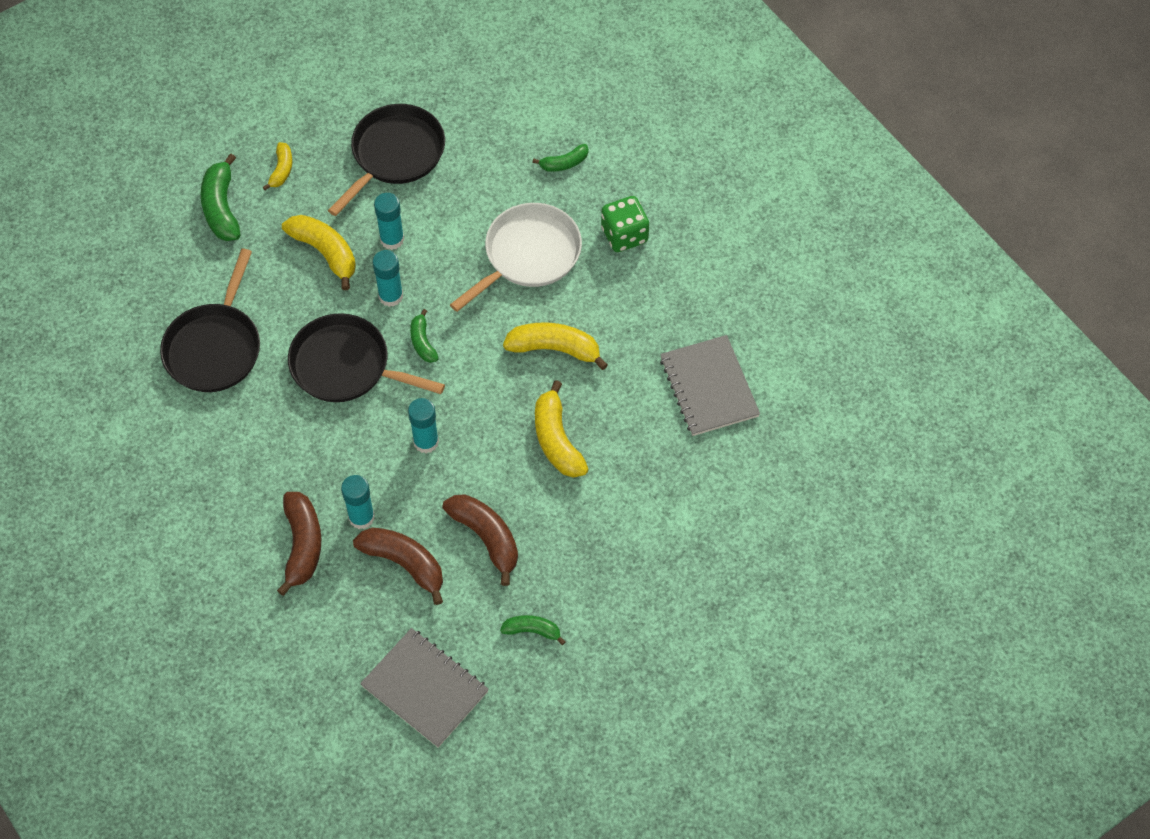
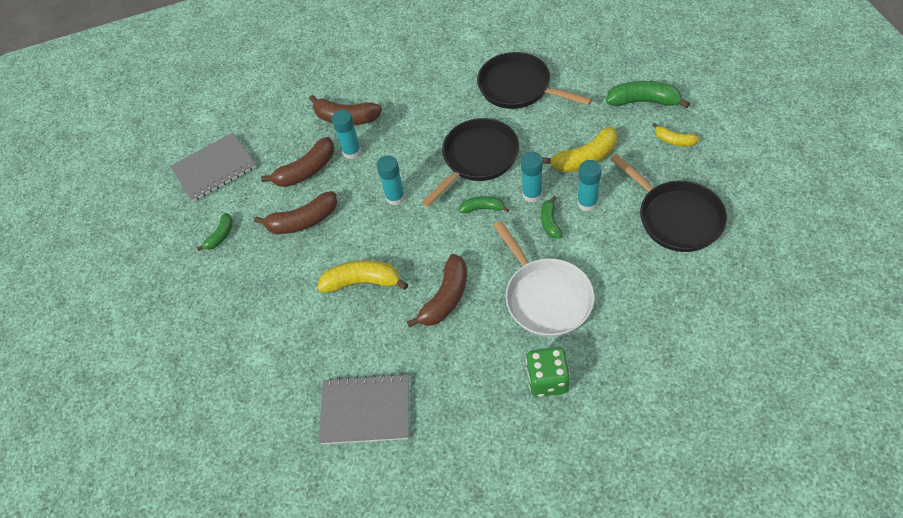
camera: 115 degrees right, 5 degrees down
(554, 349) = (445, 298): yellow banana -> brown banana
(564, 163) = (642, 347): green banana -> green banana (550, 222)

